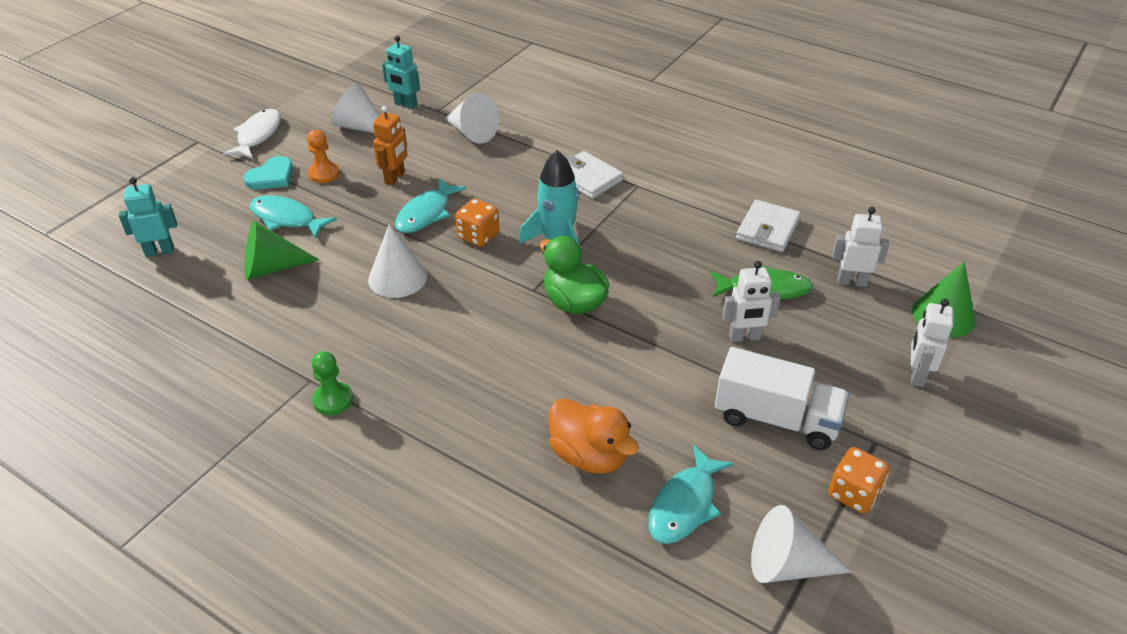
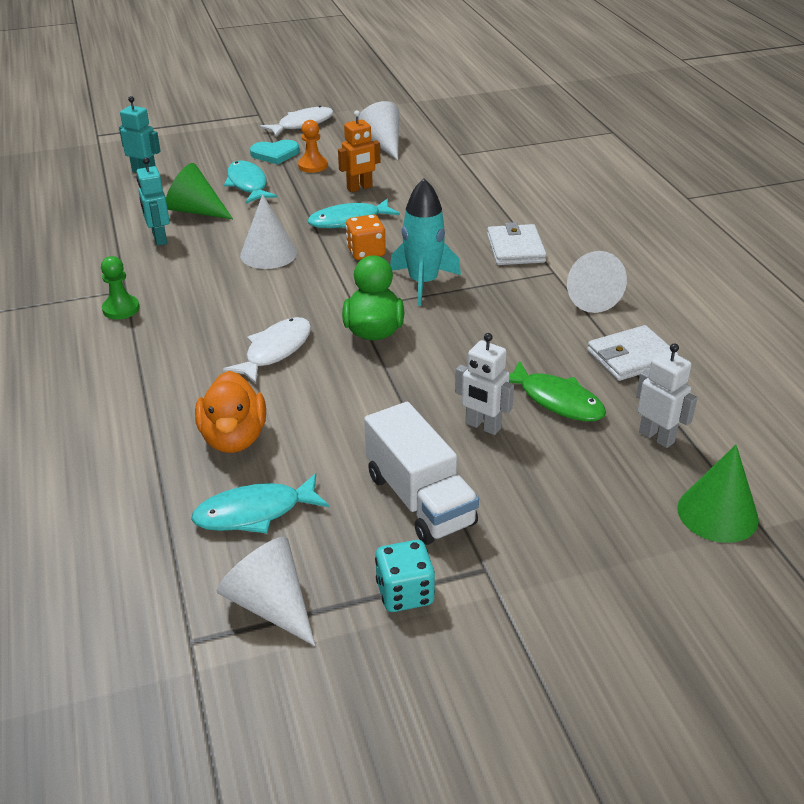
camera: 40 degrees right, 5 degrees down
(405, 105) = (438, 141): turquoise robot -> turquoise robot (159, 239)
(472, 132) = (464, 179): white cone -> white cone (589, 297)
(521, 362) = (275, 351): none -> white fish
(853, 493) = (405, 593): orange dice -> turquoise dice
(916, 375) = (610, 544): white robot -> none

